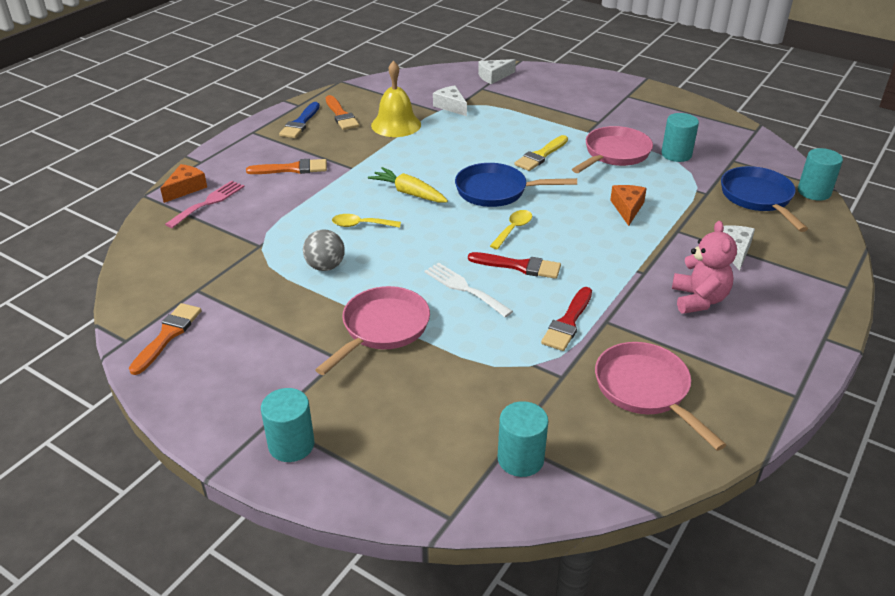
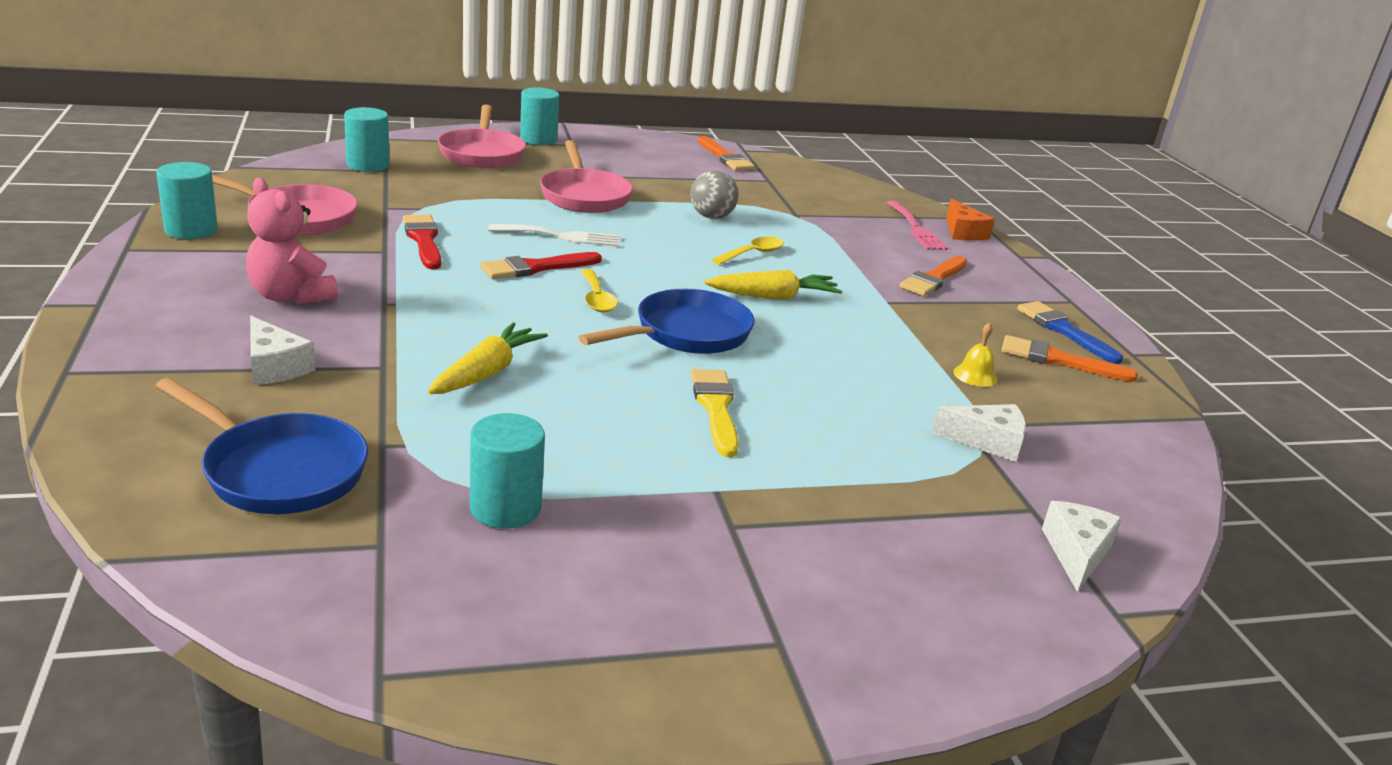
camera: 130 degrees right, 10 degrees down
(396, 125) = (975, 375): yellow bell -> yellow bell, size x0.47
(614, 154) = (613, 460): pink pan -> pink pan (482, 154)
(627, 208) = (487, 372): orange cheese -> yellow carrot
(814, 192) = (161, 532): turquoise cylinder -> turquoise cylinder (191, 230)

